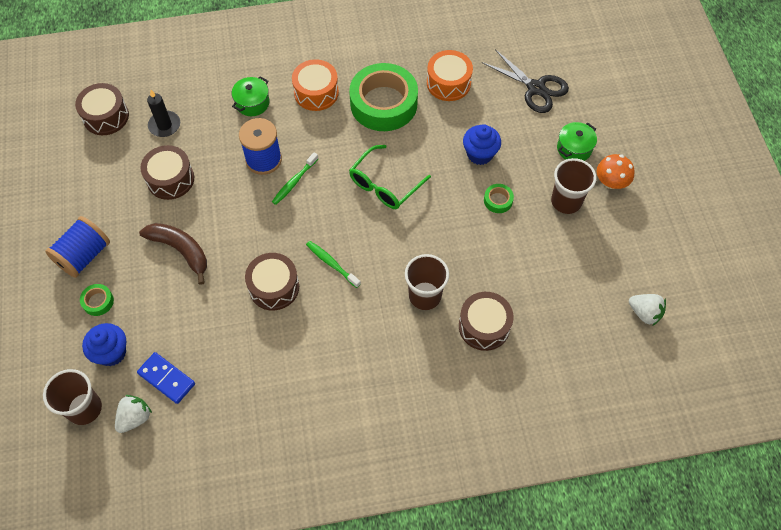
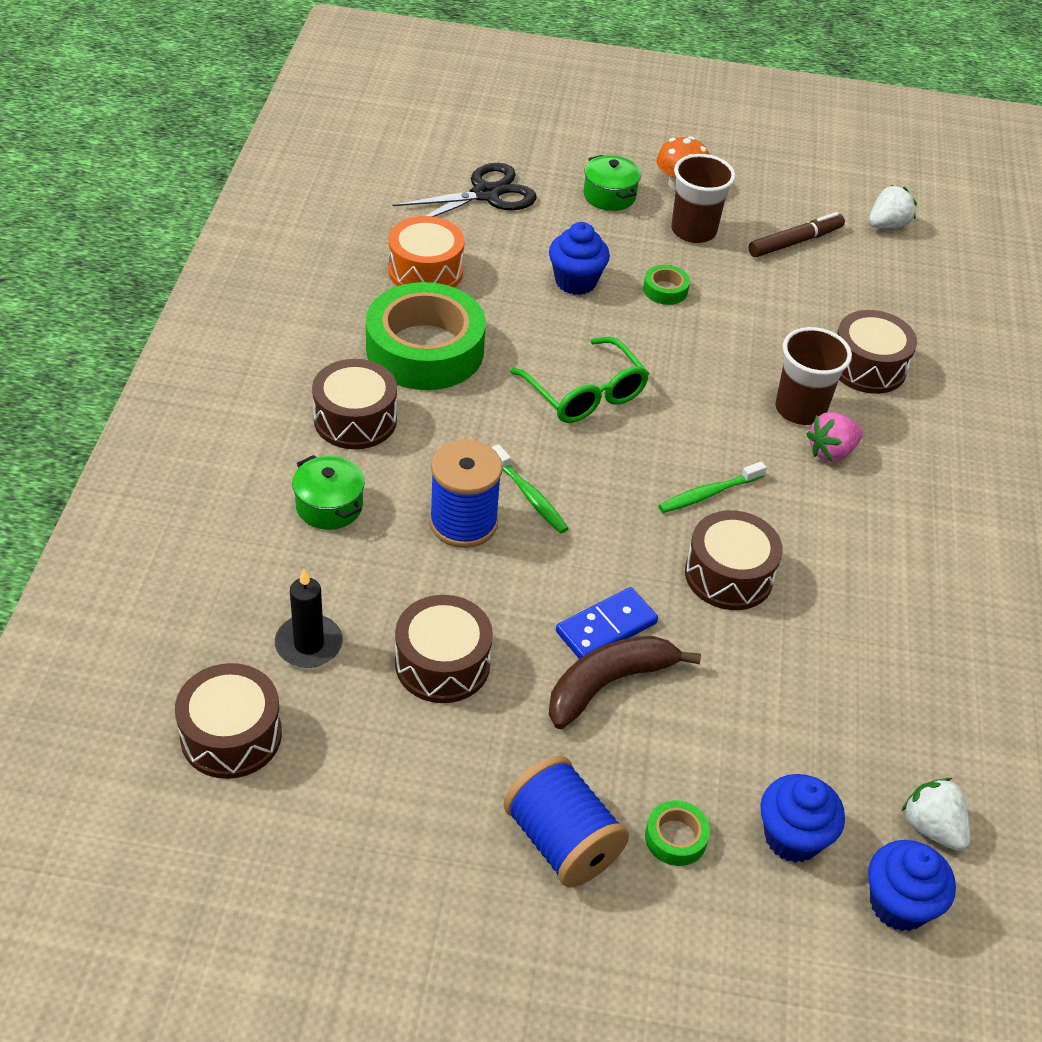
camera: 75 degrees left, 15 degrees down
(84, 408) = (898, 904): brown cup -> blue cupcake
(166, 378) = (865, 763): blue domino -> blue domino (606, 627)
(316, 92) = (355, 419): orange drum -> brown drum
(395, 320) = (831, 452): none -> pink strawberry
(590, 260) = (795, 242): none -> brown marker

